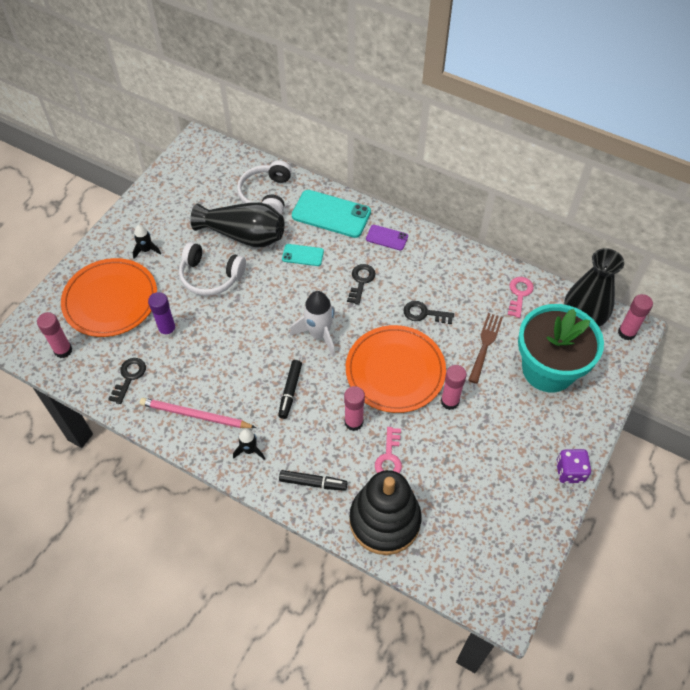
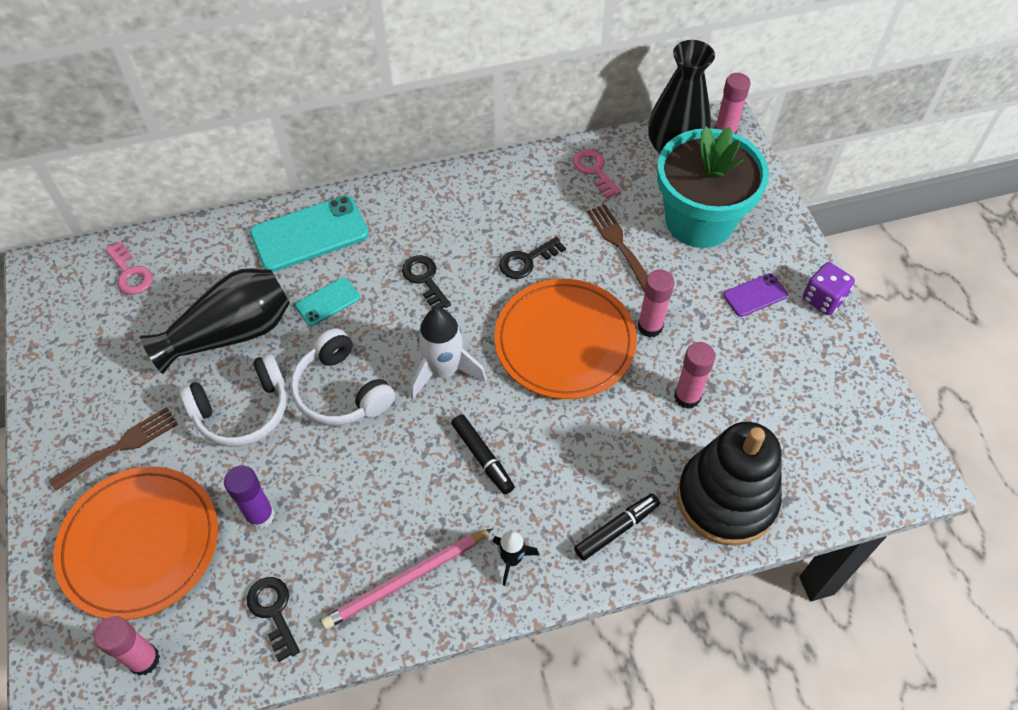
camera: 45 degrees left, 0 degrees up
(146, 250) = (120, 446): black rocket -> brown fork
(266, 195) = (207, 269): white headphones -> white headphones (341, 391)
(353, 422) = (584, 430): pink glue stick -> pink glue stick (687, 397)
(387, 238) = (400, 214): purple phone -> purple phone (755, 295)
(389, 457) = (658, 432): pink key -> pink key (130, 273)

